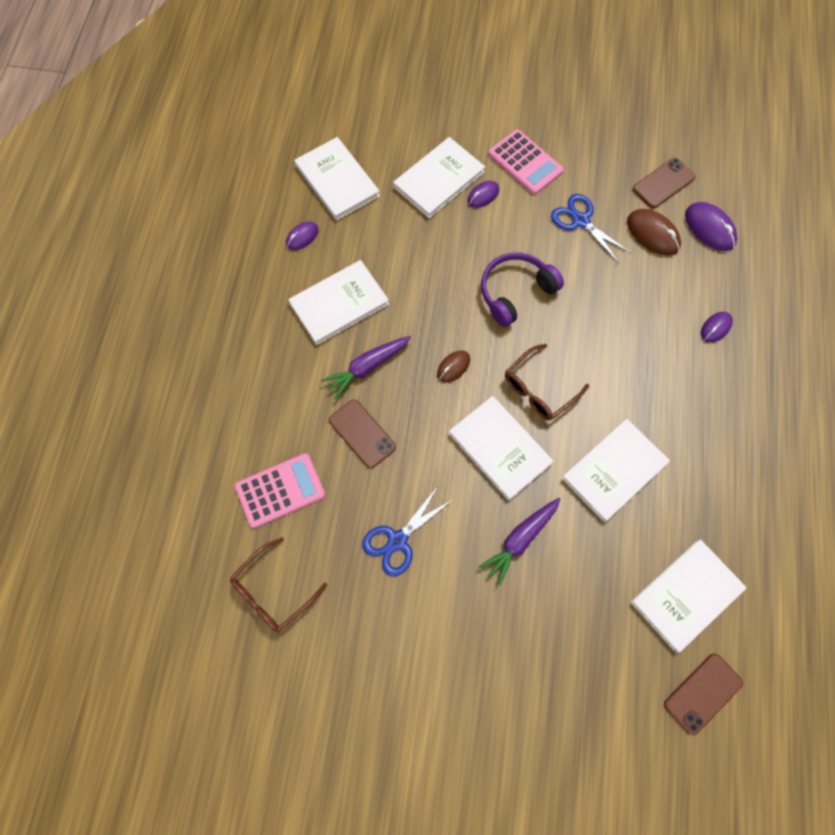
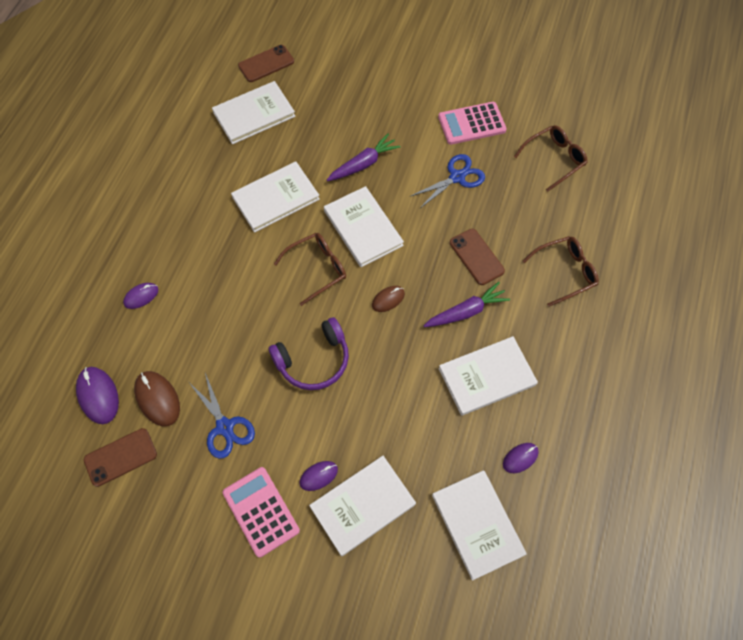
camera: 170 degrees left, 5 degrees down
(259, 431) = (565, 272): none -> brown glasses
(280, 490) = (547, 224): pink calculator -> pink calculator (471, 124)

